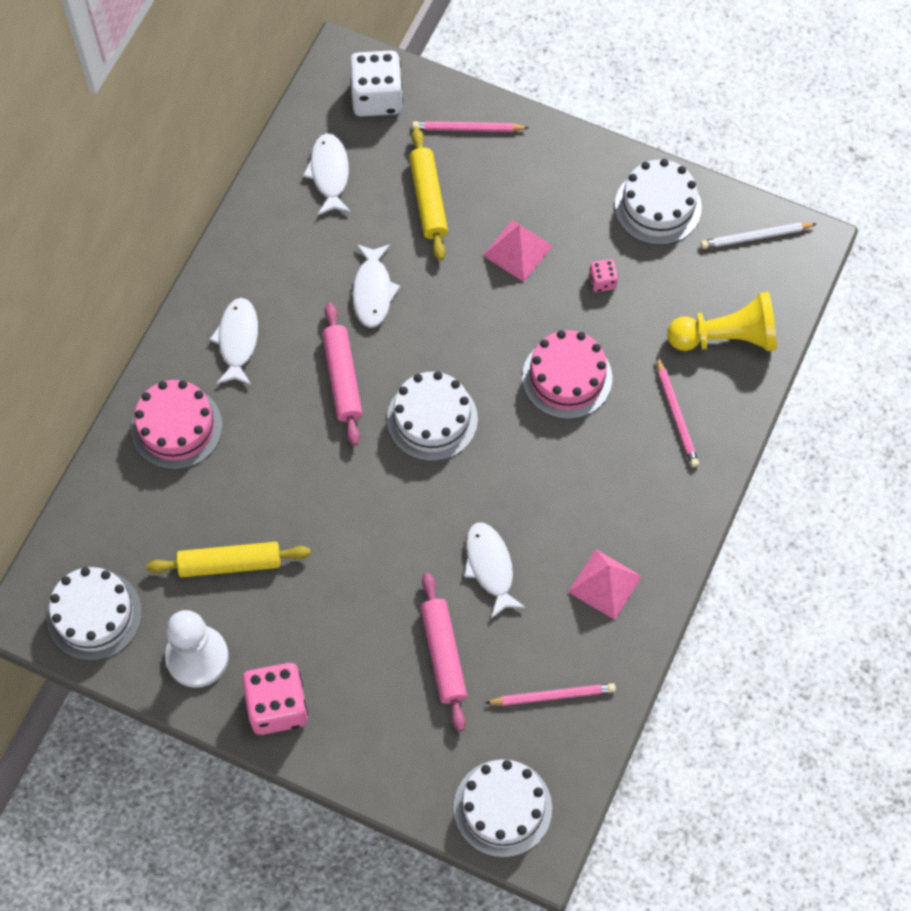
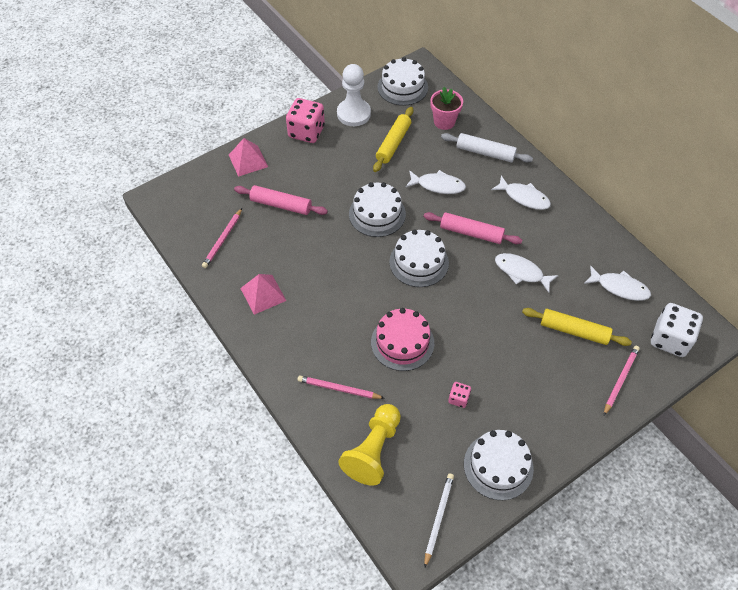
camera: 120 degrees right, 10 degrees down
(142, 514) = (444, 122): none -> pink flower pot
(176, 427) = (485, 152): pink cake -> white rolling pin
(490, 567) = (312, 247): white fish -> white fish (438, 185)
(502, 808) = (186, 192): white cake -> white cake (377, 214)
(517, 250) = (509, 361): pink pyramid -> pink pyramid (248, 160)

